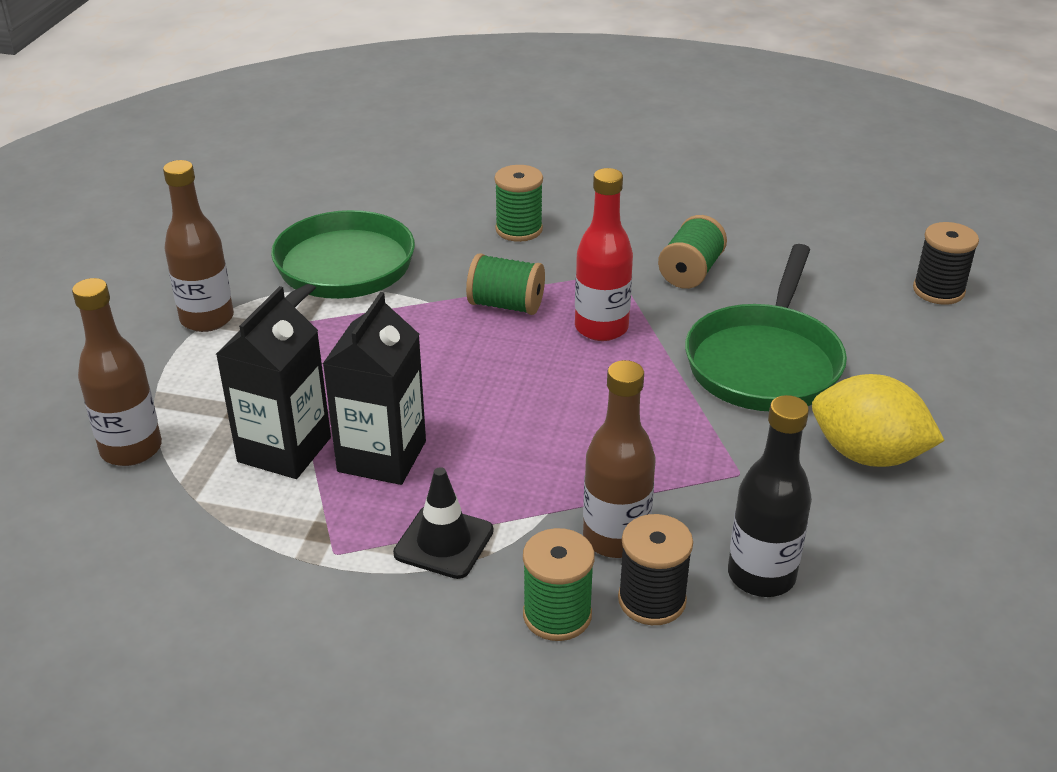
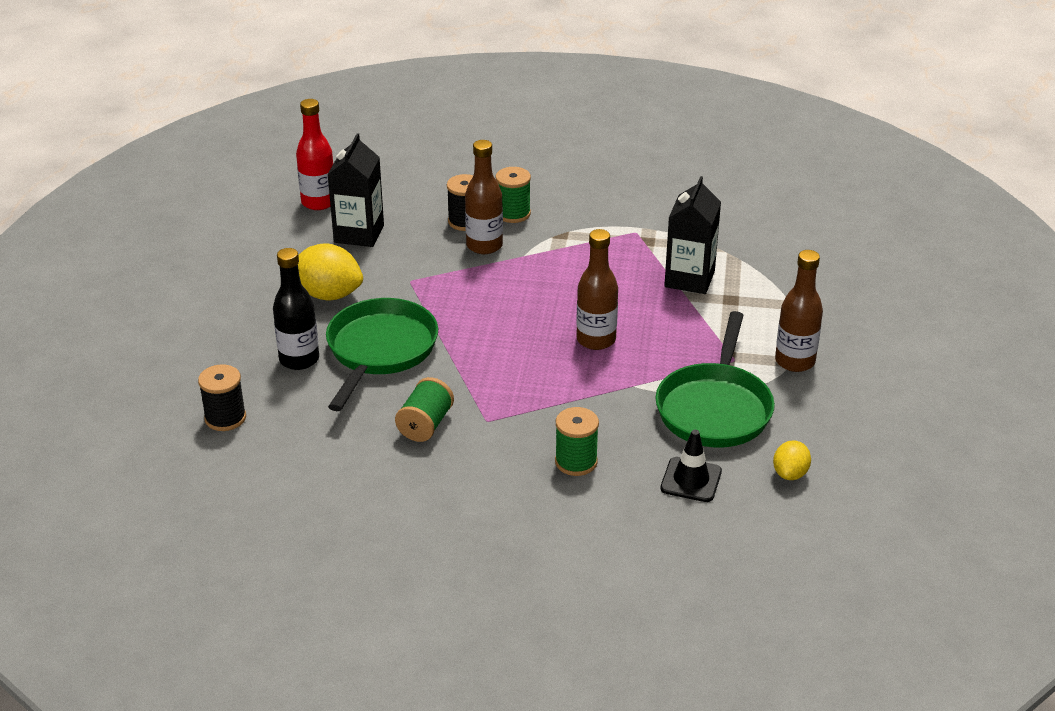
camera: 175 degrees right, 0 degrees up
(131, 449) = (783, 274): brown bottle -> brown bottle (596, 340)
(292, 209) = (790, 474): none -> yellow lemon
(382, 456) = (628, 278): black carton -> black carton (359, 234)
(444, 542) = (578, 239): black traffic cone -> black traffic cone (691, 480)
(506, 305) = (572, 386): green spool -> none
(601, 328) = (497, 370): red bottle -> red bottle (318, 202)
(761, 576) = (407, 234): black bottle -> black bottle (299, 359)

